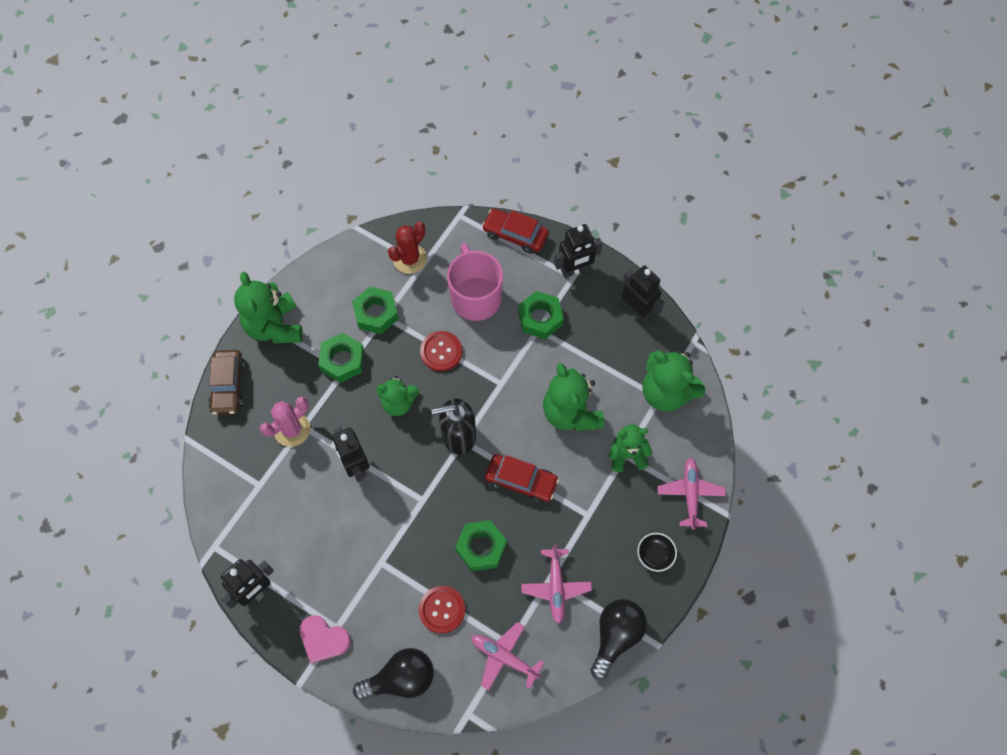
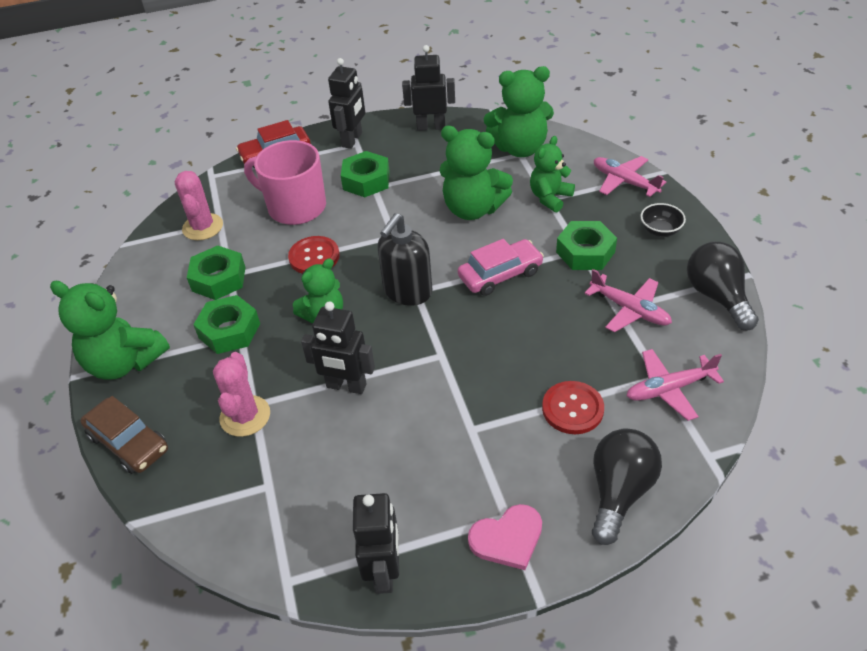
camera: 45 degrees left, 20 degrees down
(410, 259) = (203, 227): red cactus -> pink cactus
(481, 547) = (536, 340): green nut -> green nut (585, 252)
(521, 481) = (500, 274): red car -> pink car

